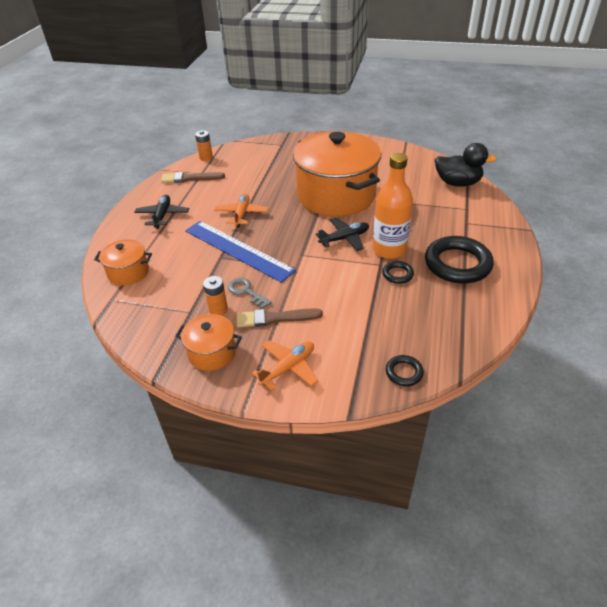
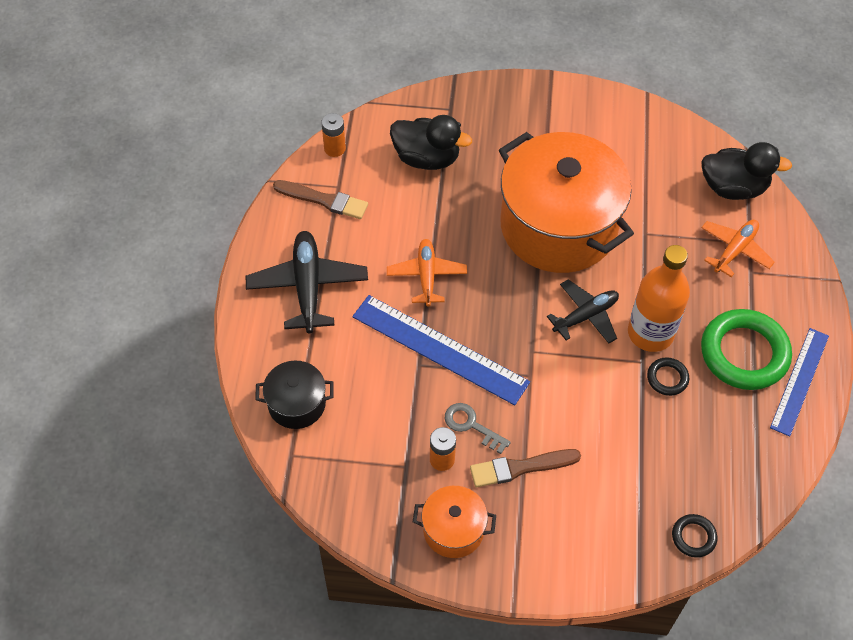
camera: 10 degrees left, 15 degrees up
(128, 272) = (297, 404): orange pot -> black pot
(162, 215) = (308, 286): black plane -> black plane, size x1.50
(190, 178) = (324, 200): brown brush -> brown brush turned 150 degrees counterclockwise
(260, 163) = (427, 158): none -> black duck
(288, 368) = (554, 544): orange plane -> orange plane (735, 250)
(457, 264) = (744, 353): black ring -> green ring
(499, 282) = (800, 381): none -> blue ruler

